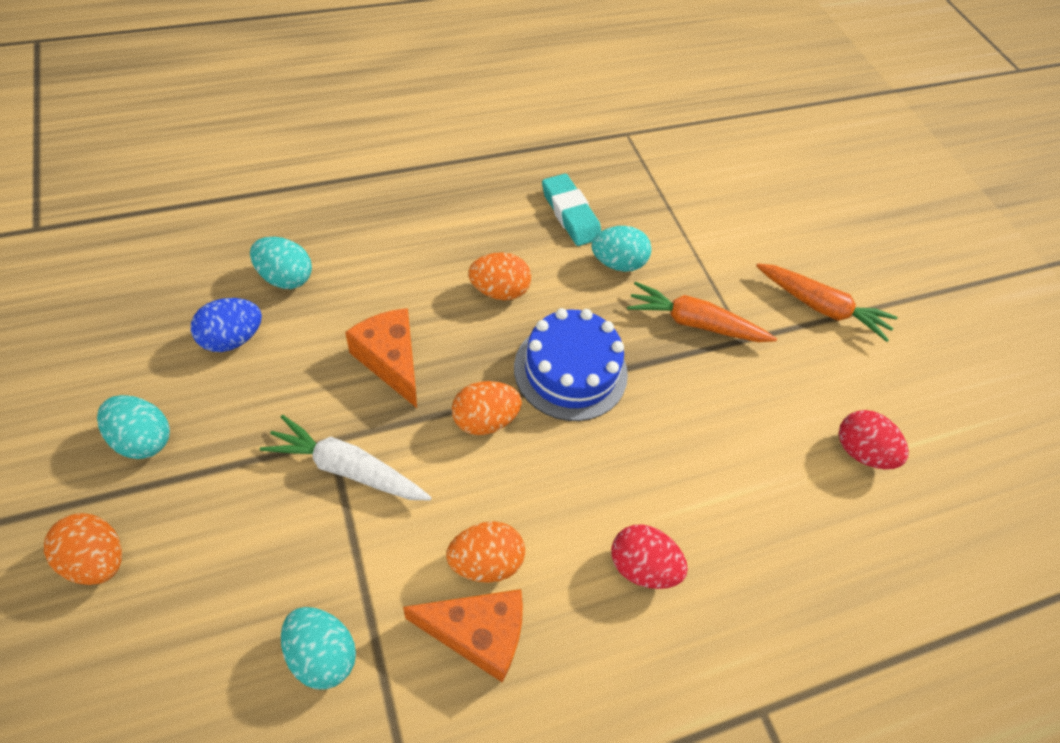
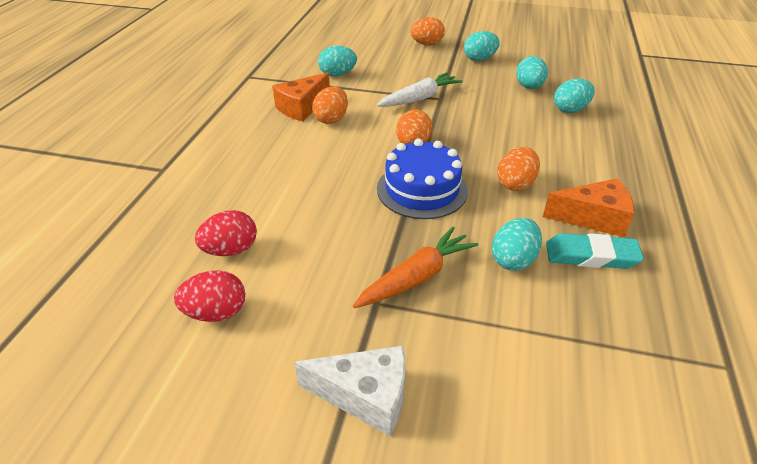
camera: 130 degrees right, 15 degrees down
(232, 339) = (529, 87): blue egg -> turquoise egg
(391, 361) = (480, 126): orange cheese -> orange cheese (593, 218)
(642, 566) = (272, 163): red egg -> red egg (231, 250)
(821, 307) = (365, 396): orange carrot -> white cheese

